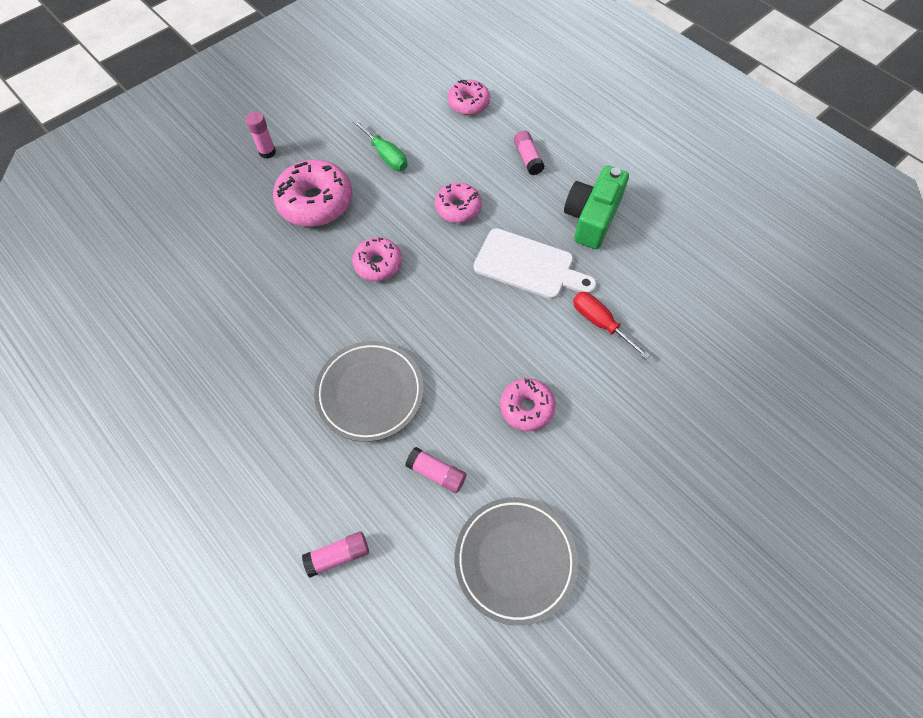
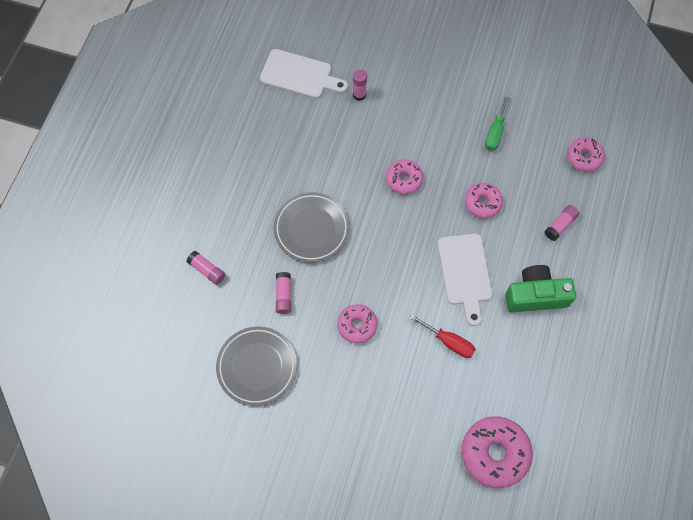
camera: 60 degrees right, 5 degrees up
(160, 299) = (299, 75): none -> white cutting board
(267, 152) = (446, 58): pink glue stick -> pink glue stick (359, 95)
(315, 202) = (426, 113): pink donut -> pink donut (494, 453)
(600, 323) = (449, 342): red screwdriver -> red screwdriver turned 105 degrees clockwise

